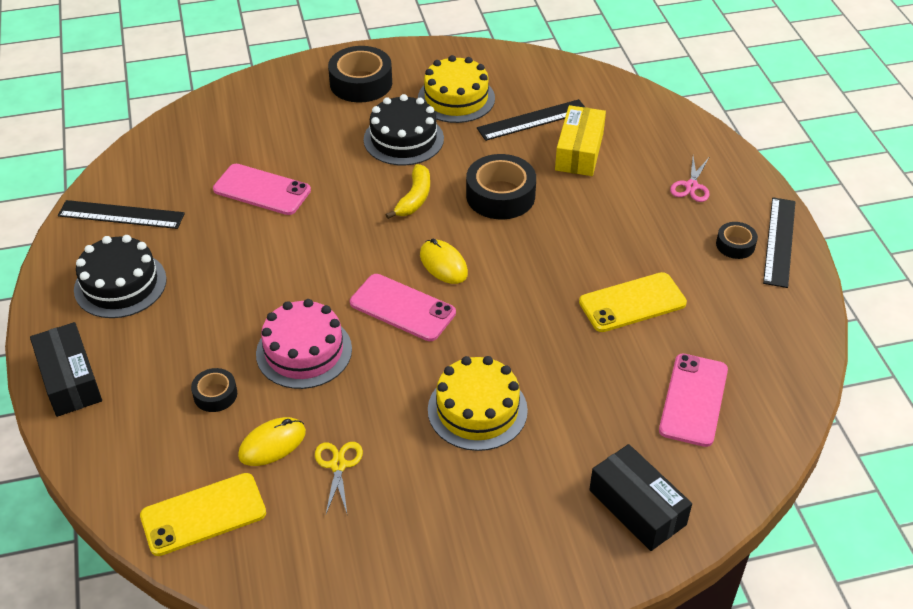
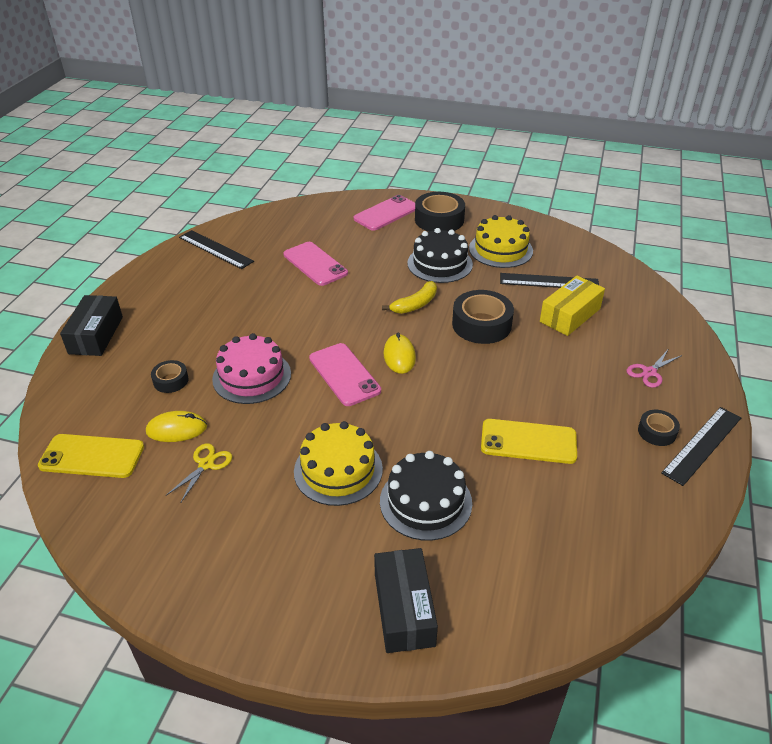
camera: 30 degrees right, 5 degrees down
(120, 284) = (177, 290): black cake -> black cake (425, 502)
(693, 400) = (523, 542): pink phone -> pink phone (386, 213)

